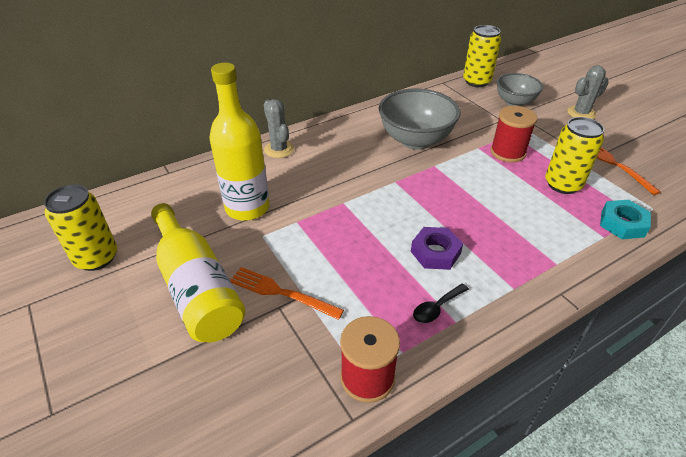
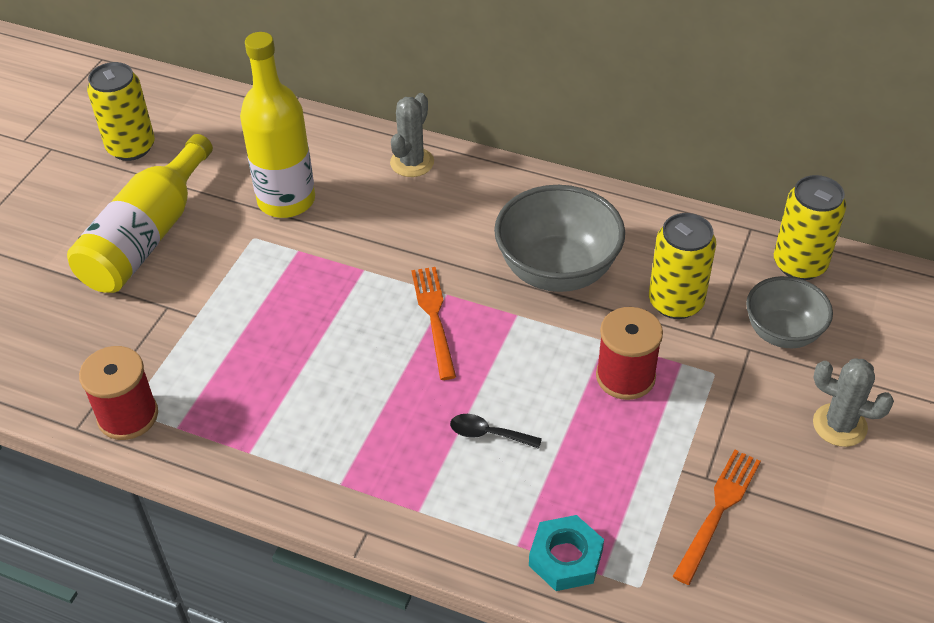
camera: 55 degrees right, 5 degrees up
(281, 292) = (186, 298): orange fork -> orange fork (434, 317)
(435, 252) = (344, 389): purple nut -> none
(437, 308) = (257, 428): black spoon -> black spoon (488, 434)
(562, 184) = (601, 464): yellow can -> yellow can (675, 302)

